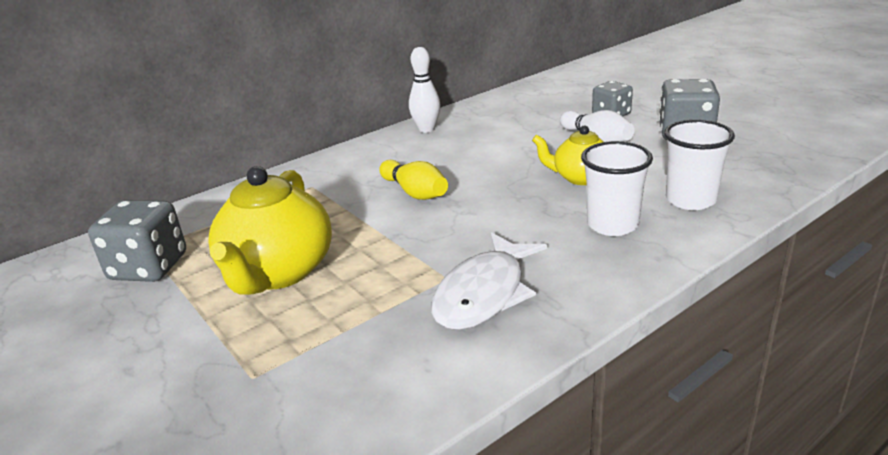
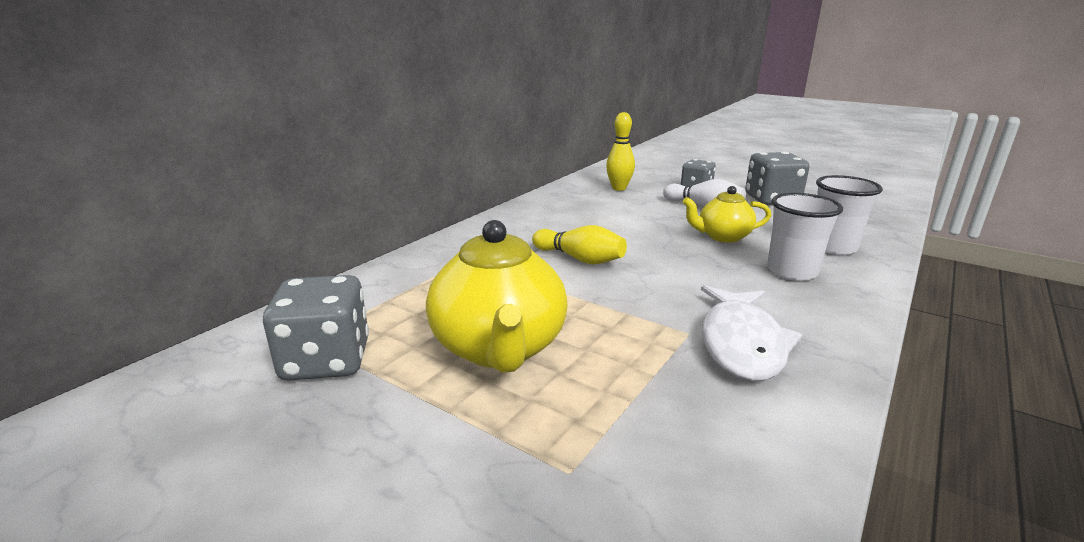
camera: 20 degrees left, 5 degrees down
(426, 129) = (540, 206): white bowling pin -> none
(526, 110) = (619, 188): none -> yellow bowling pin

